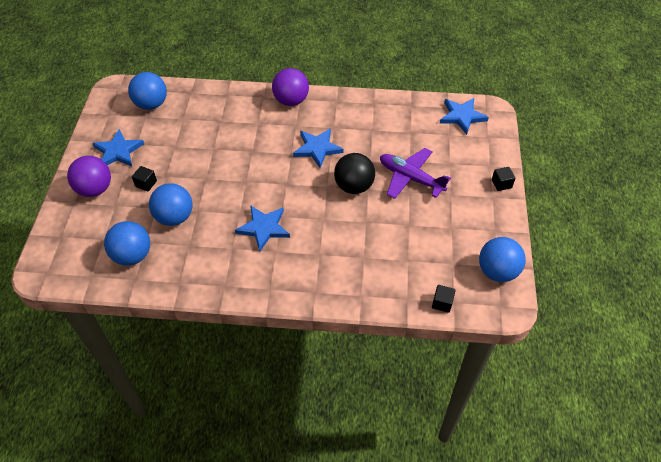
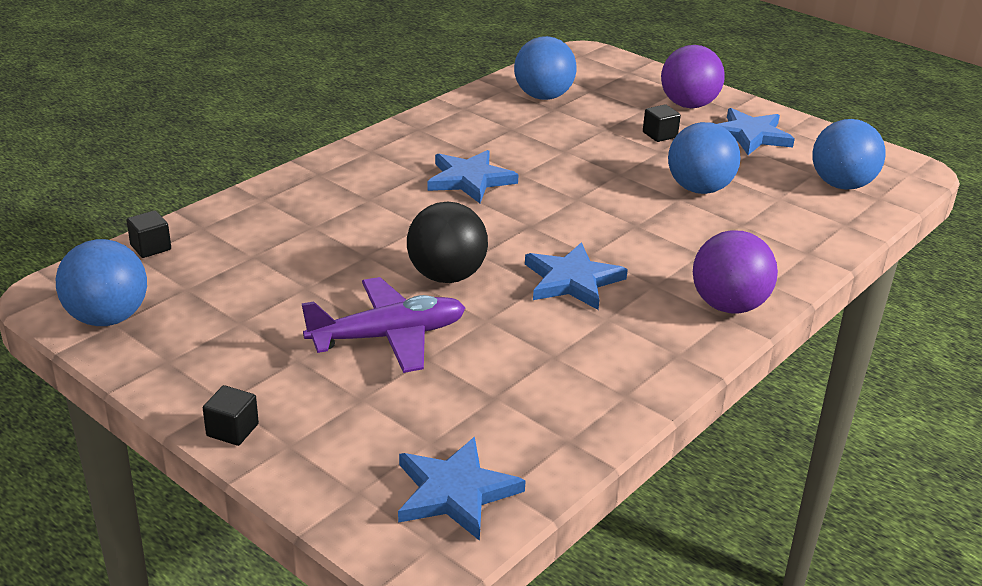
camera: 125 degrees right, 20 degrees down
(174, 217) = (572, 134): blue ball -> blue ball (699, 189)

